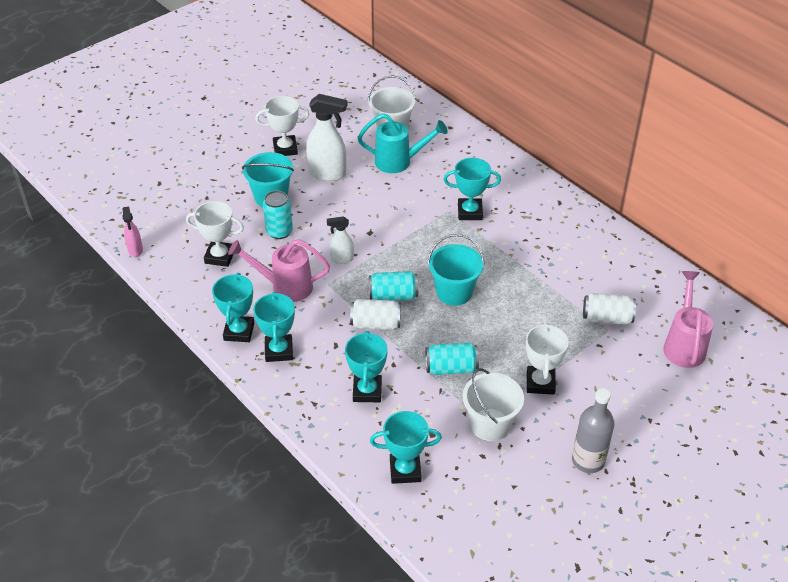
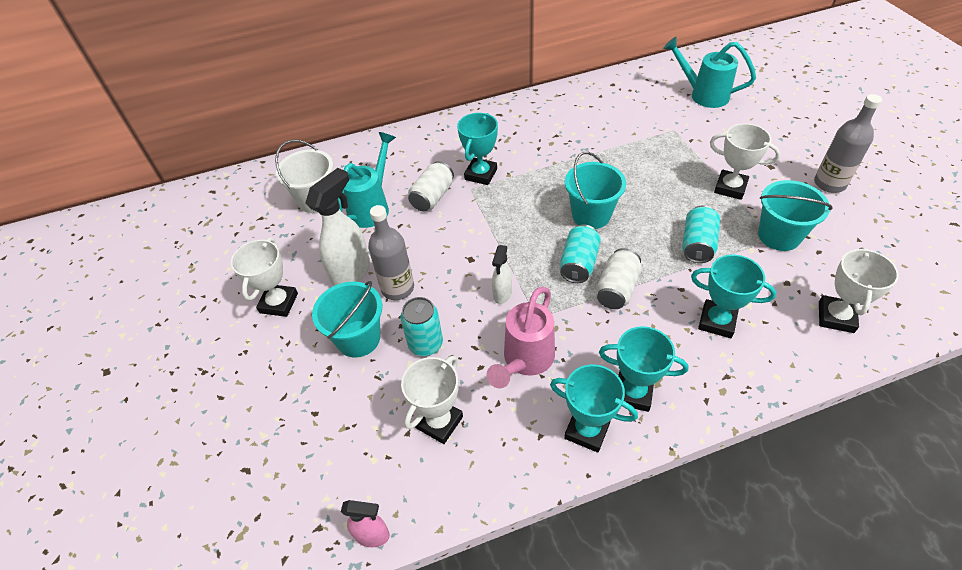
camera: 65 degrees left, 5 degrees up
(323, 202) = (397, 288): none -> grey bottle
(405, 470) = (835, 317): turquoise trophy -> white trophy
(490, 425) = (779, 236): white bucket -> turquoise bucket
(607, 318) = (659, 127): white can -> white can (432, 197)
(684, 344) = (702, 94): pink watering can -> turquoise watering can

